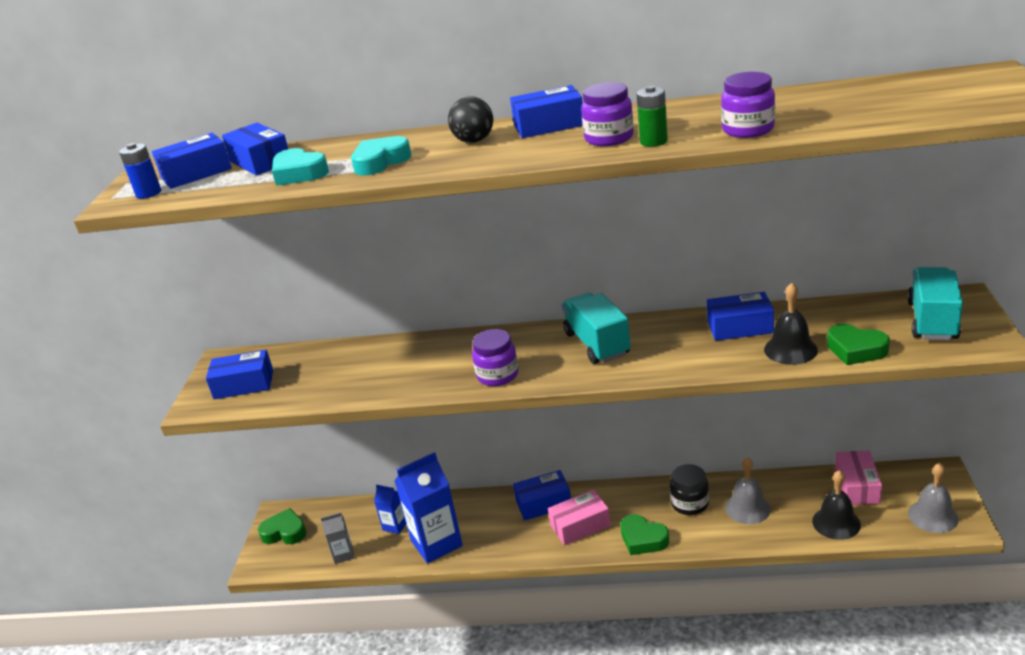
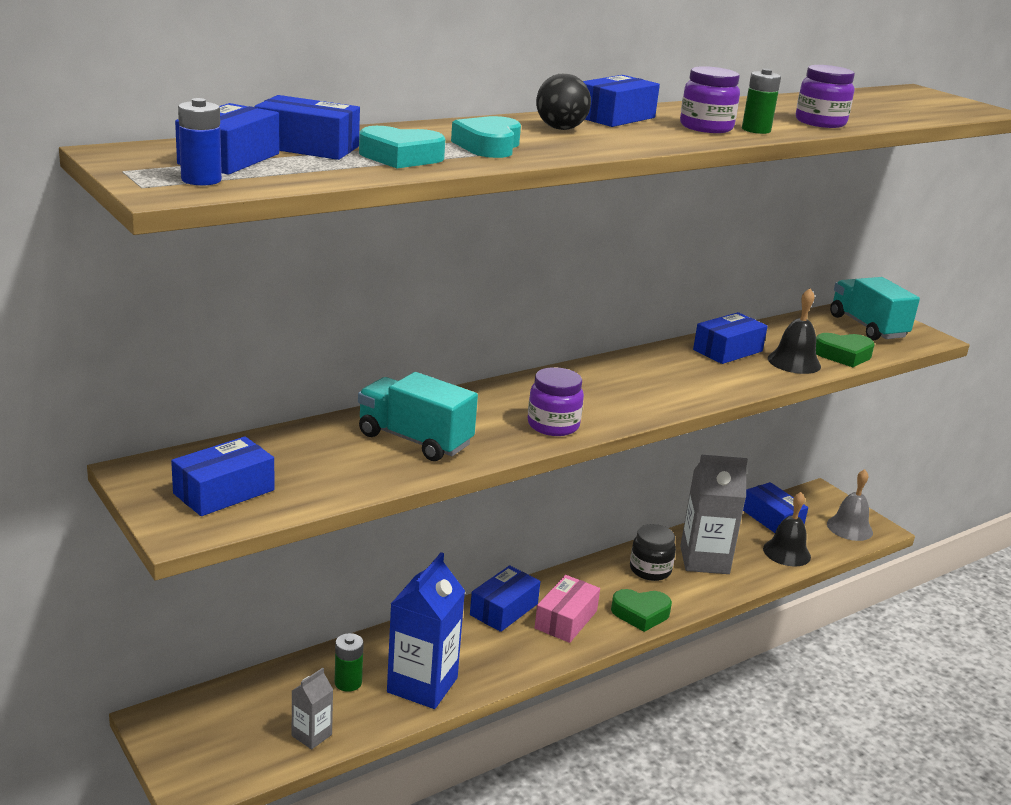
camera: 45 degrees left, 5 degrees down
(285, 532) = (193, 737): green heart -> none
(395, 525) = (348, 682): blue carton -> green battery
(597, 344) = (616, 382): turquoise truck -> turquoise truck (414, 440)
(747, 508) = (704, 560): grey bell -> grey carton
(857, 486) = (772, 519): pink box -> blue box

